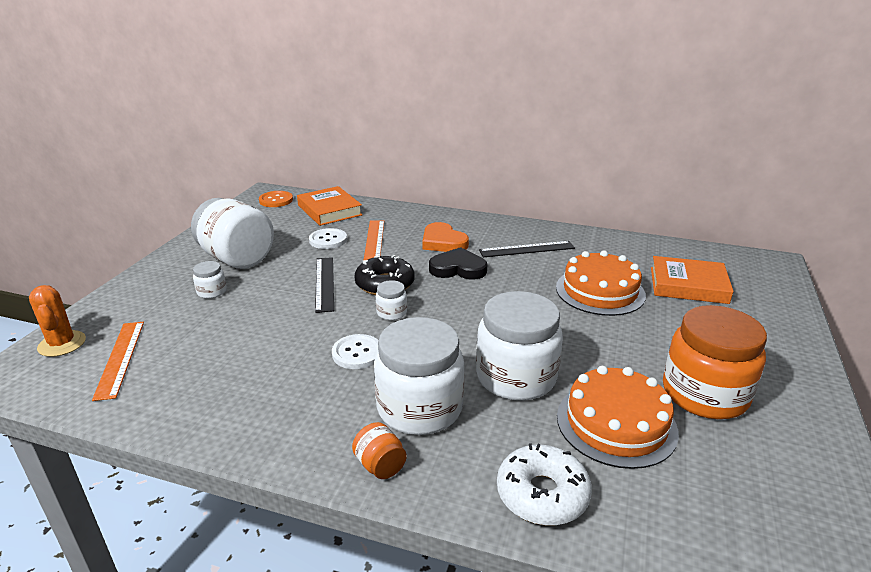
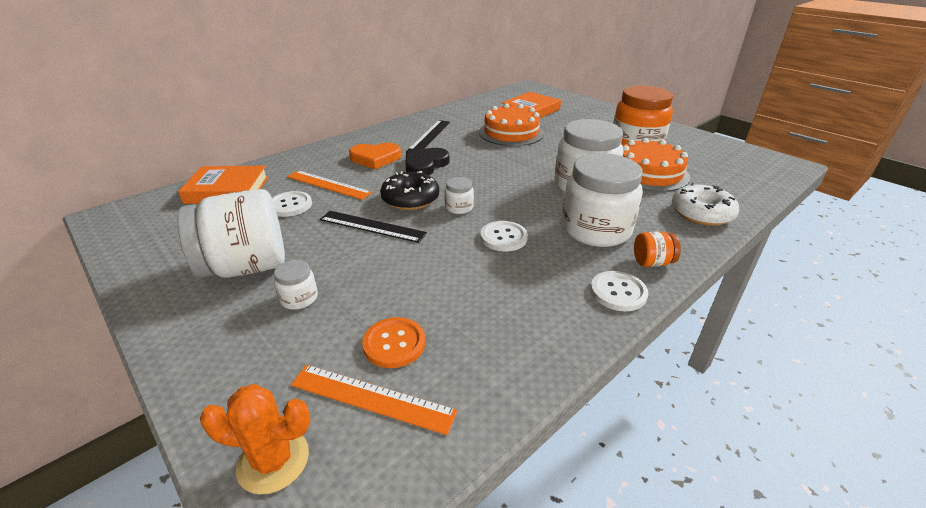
camera: 60 degrees left, 5 degrees up
(276, 200) = (143, 213): orange button -> orange button (394, 344)
(306, 450) = (618, 292): none -> white button

